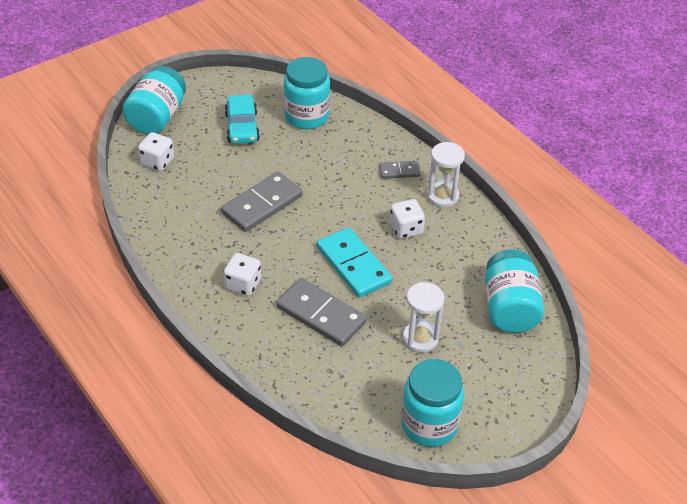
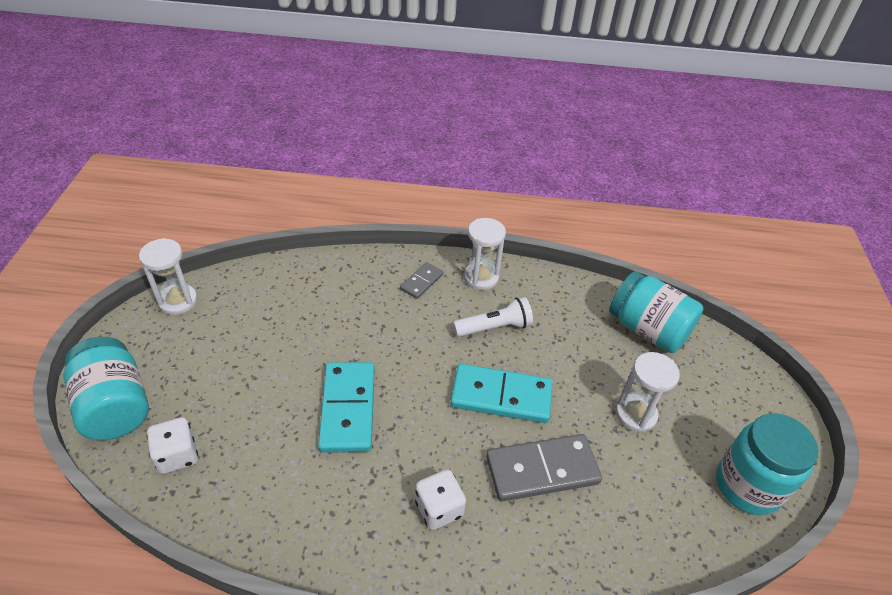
camera: 50 degrees left, 0 degrees up
(242, 127) = (227, 347): turquoise car -> none
(247, 84) = (178, 301): none -> white hourglass
(262, 204) = (347, 409): grey domino -> turquoise domino
(306, 116) = (278, 291): turquoise jar -> none
(406, 229) = (494, 327): white dice -> white flashlight

